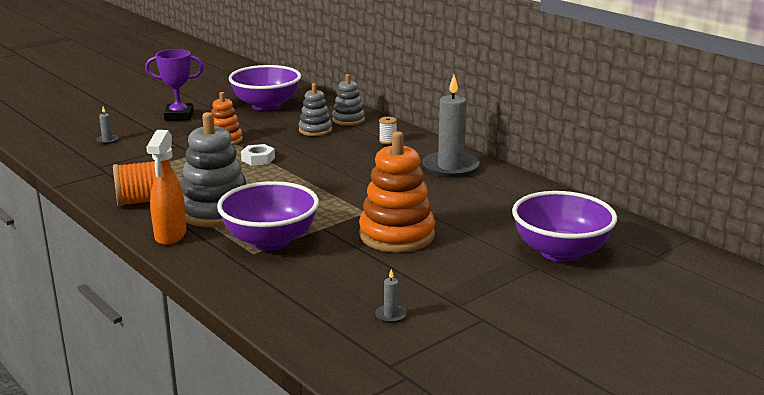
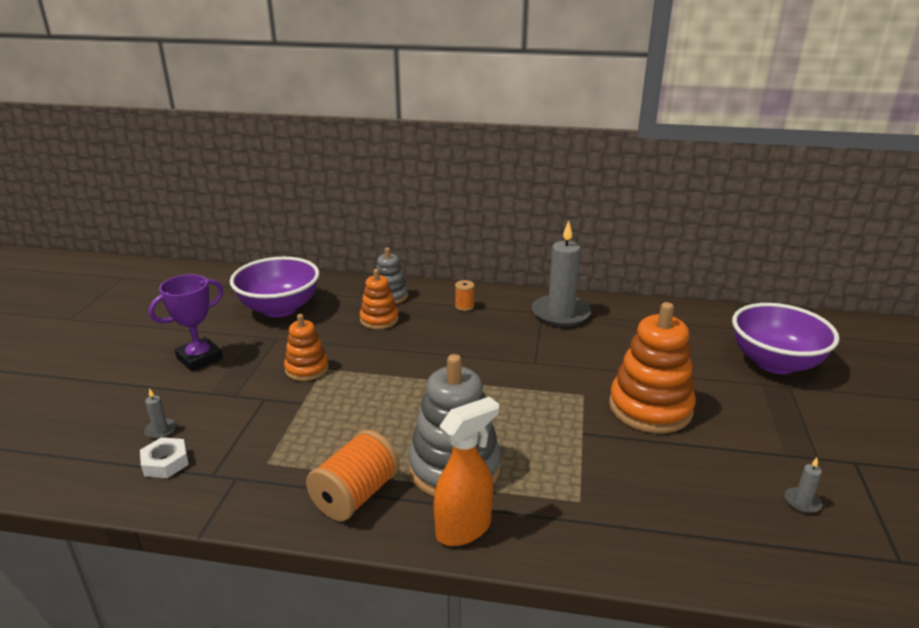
camera: 40 degrees left, 5 degrees up
(170, 236) = (464, 528): orange spray bottle -> orange spray bottle turned 90 degrees counterclockwise
(258, 159) = (382, 378): white nut -> white nut (165, 462)
(270, 241) = (568, 476): purple bowl -> none
(315, 130) = (379, 319): grey stacking toy -> orange stacking toy
(388, 141) = (464, 306): white spool -> orange spool

